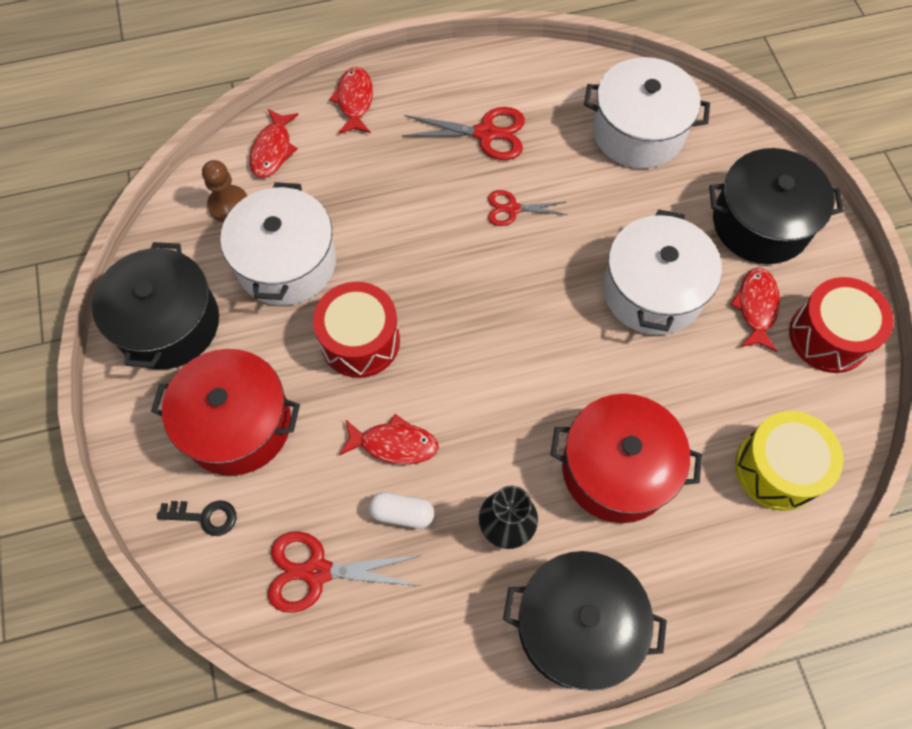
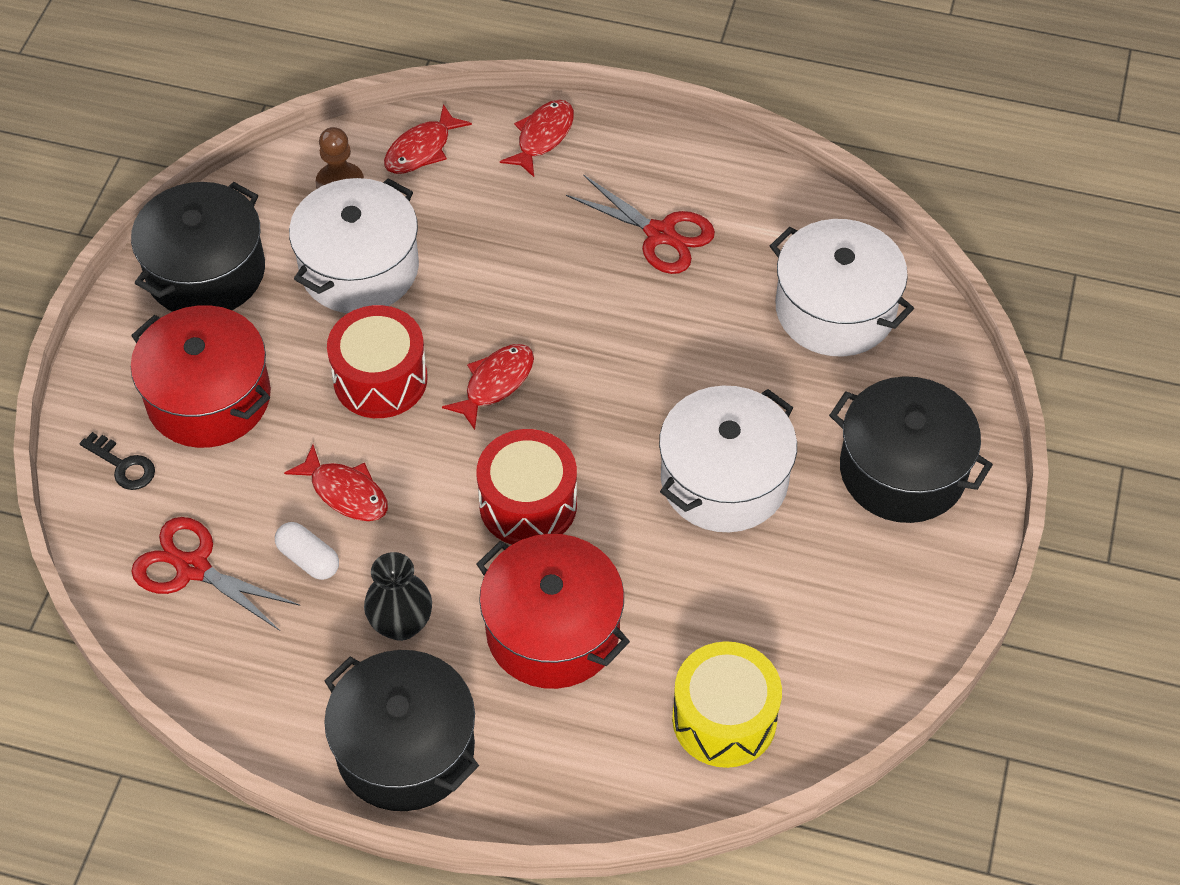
camera: 30 degrees right, 10 degrees down
(512, 209) = (632, 325): red scissors -> none
(756, 307) = (828, 552): red fish -> red fish (495, 383)
(829, 336) = (888, 622): red drum -> red drum (528, 504)

